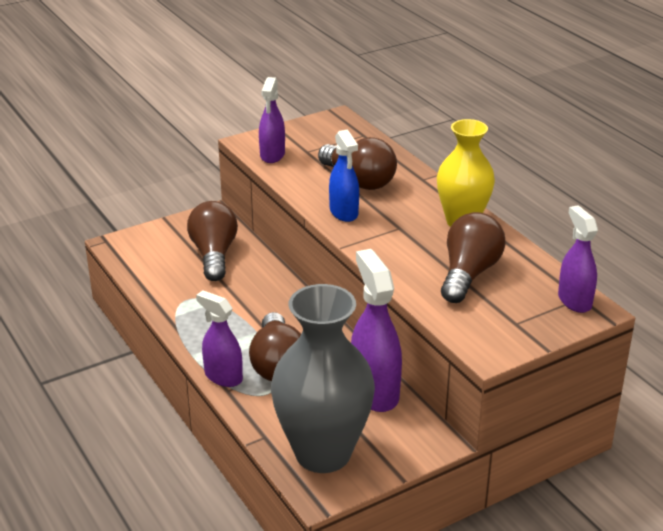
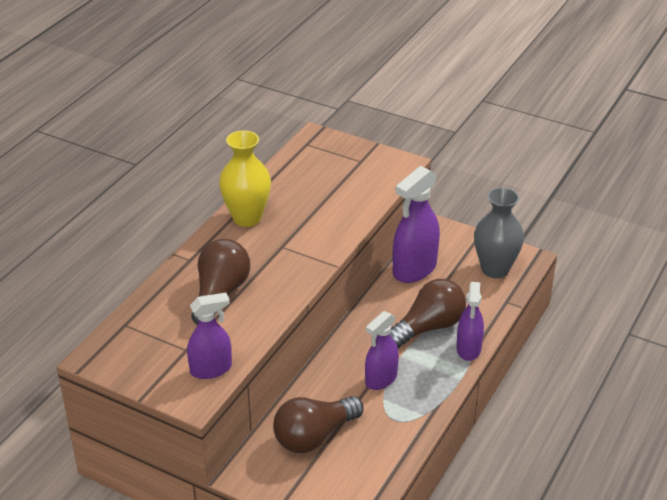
camera: 120 degrees left, 5 degrees up
(323, 453) = (495, 269): grey vase -> grey vase, size x0.66
(344, 212) = (283, 283): blue spray bottle -> none
(468, 274) = (319, 194): brown light bulb -> none
(574, 301) = (313, 145): purple spray bottle -> purple spray bottle (381, 379)

